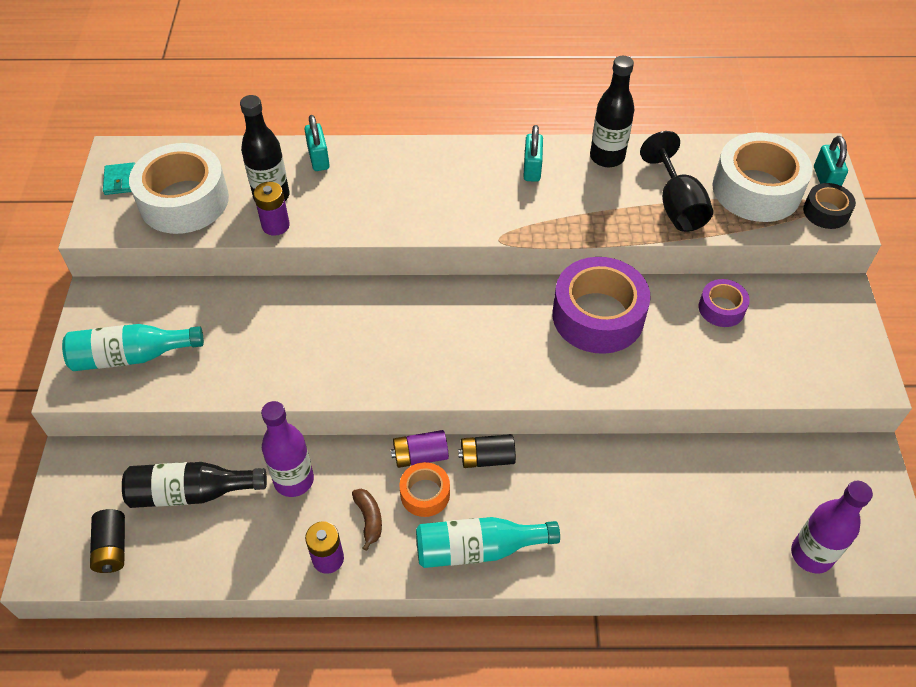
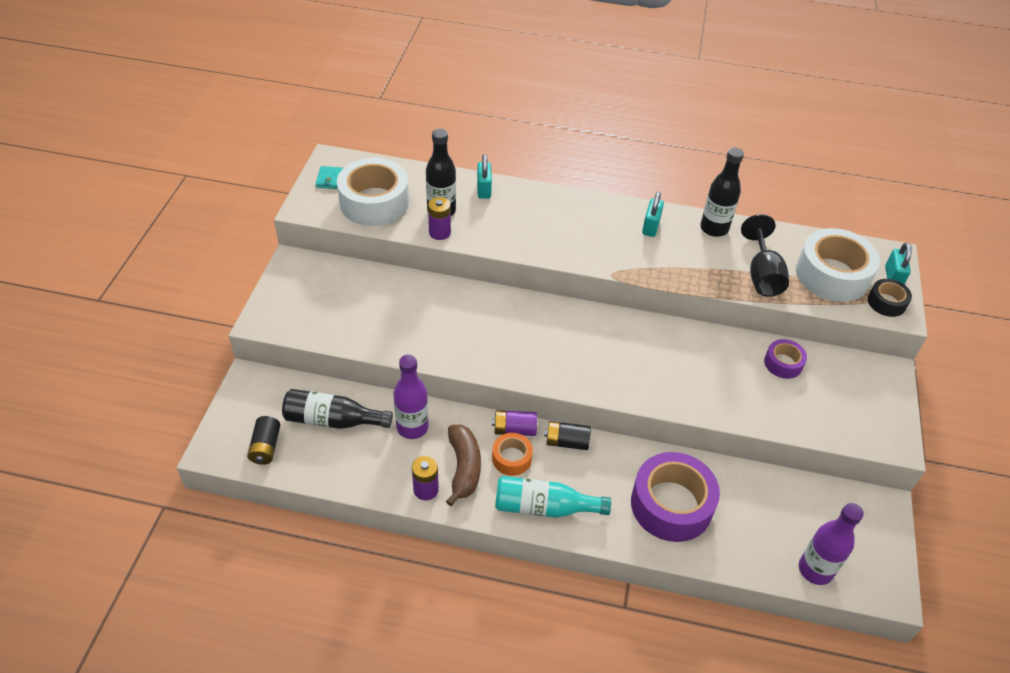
camera: 10 degrees right, 5 degrees down
(131, 356) = (310, 310): turquoise bottle -> none
(369, 519) = (464, 467): brown banana -> brown banana, size x1.75
(598, 316) = (679, 350): purple tape -> purple tape (671, 505)

